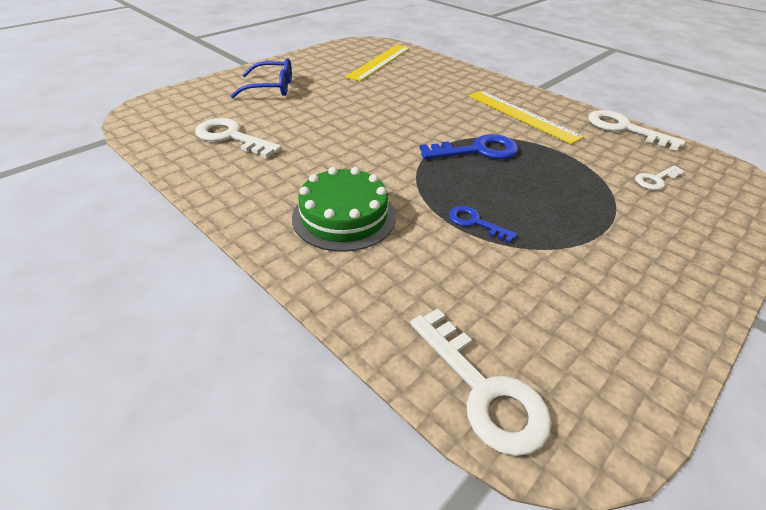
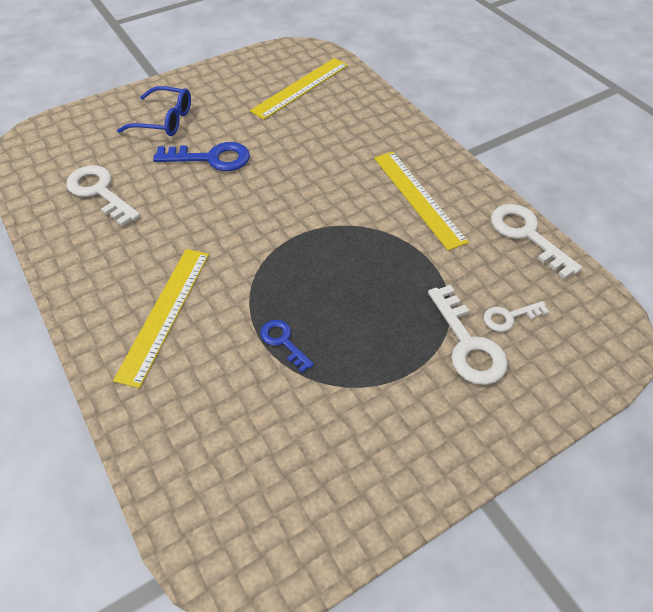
camera: 15 degrees right, 10 degrees up
(344, 216) = (164, 313): green cake -> yellow ruler
(477, 150) = (338, 245): blue key -> blue key (211, 158)
(483, 390) = (197, 515): white key -> white key (468, 344)

